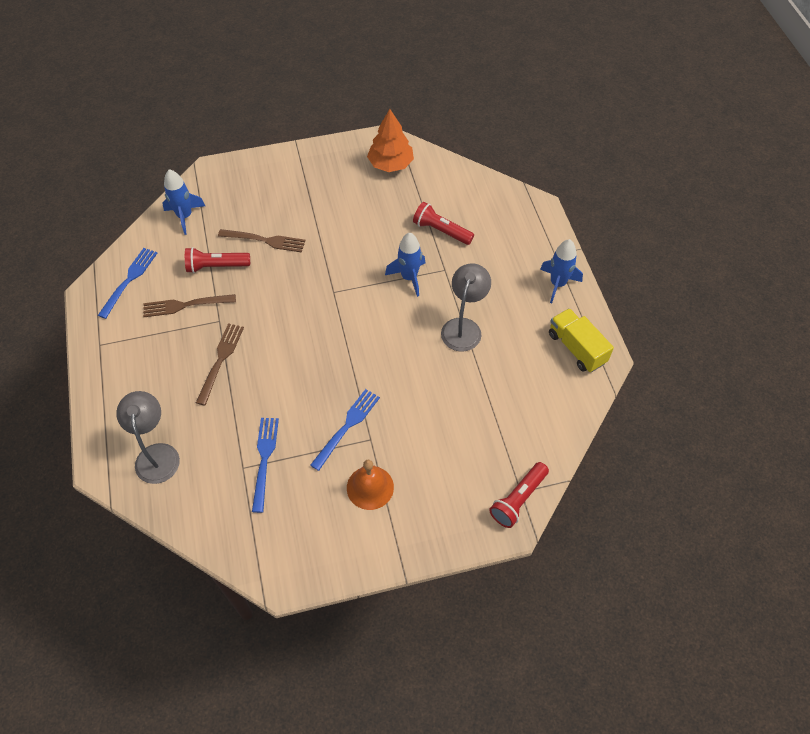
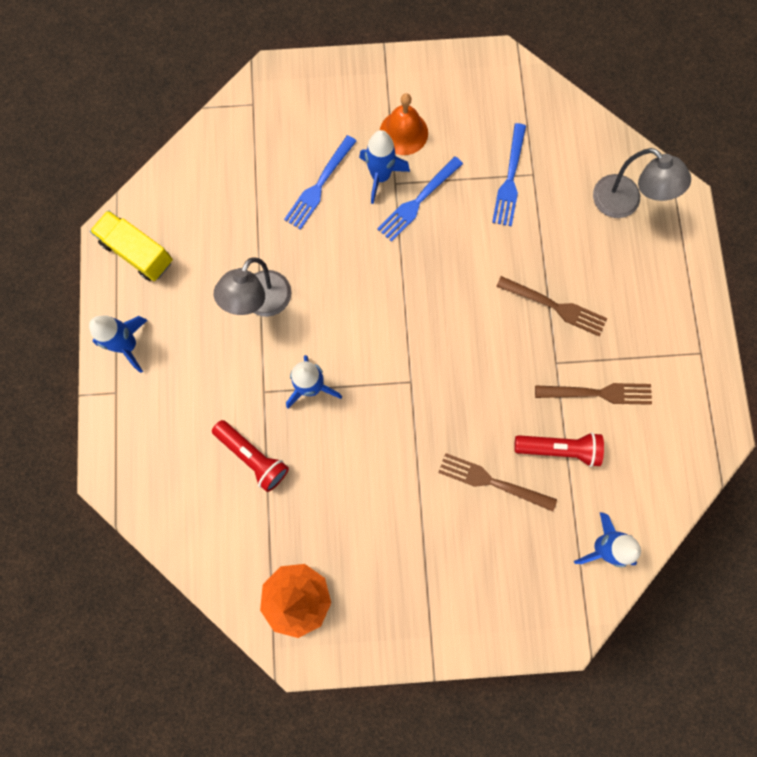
camera: 170 degrees left, 20 degrees up
(129, 280) = (672, 445): blue fork -> blue fork (319, 185)
(157, 454) = (624, 203): grey lamp -> grey lamp turned 45 degrees counterclockwise
(220, 360) = (555, 306): brown fork -> brown fork turned 90 degrees counterclockwise
(385, 442) = (380, 176): none -> blue rocket
(518, 499) = (257, 97): red flashlight -> none
(576, 348) = (138, 253): yellow truck -> yellow truck turned 150 degrees clockwise

